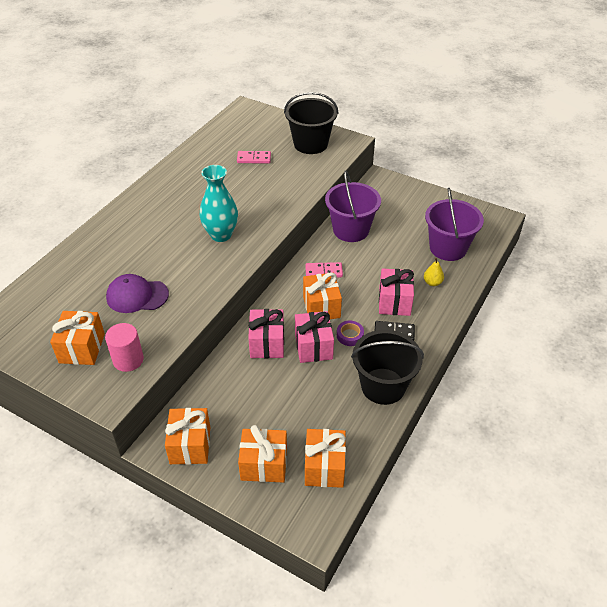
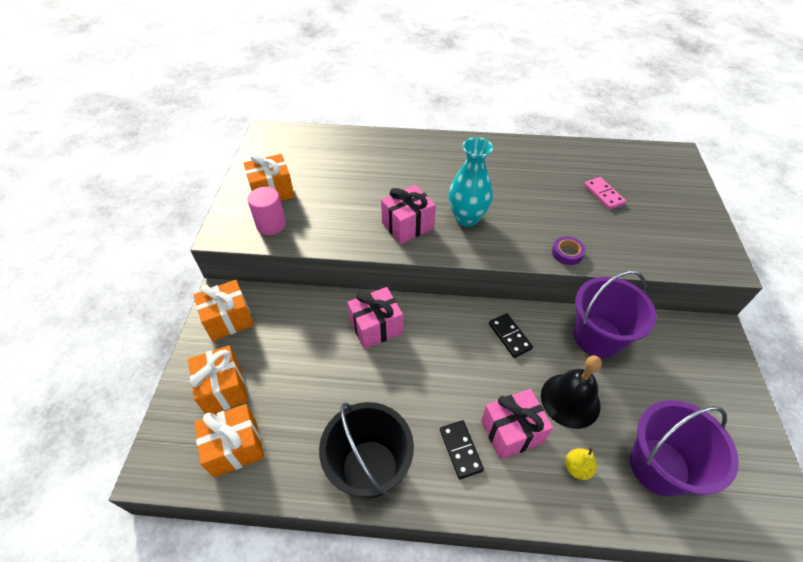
camera: 65 degrees right, 5 degrees up
(137, 296) = (349, 197): purple cap -> none
(310, 144) = (678, 230): black bucket -> none
(313, 346) = (393, 371): pink gift -> pink gift (407, 226)
(321, 307) = (455, 355): orange gift -> none
(323, 271) = (510, 336): pink domino -> black domino
(350, 335) = (428, 401): purple tape -> purple tape (567, 253)
(388, 264) = (570, 400): none -> black bell

